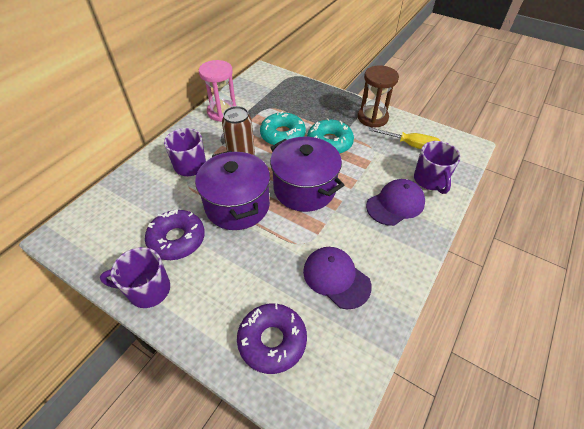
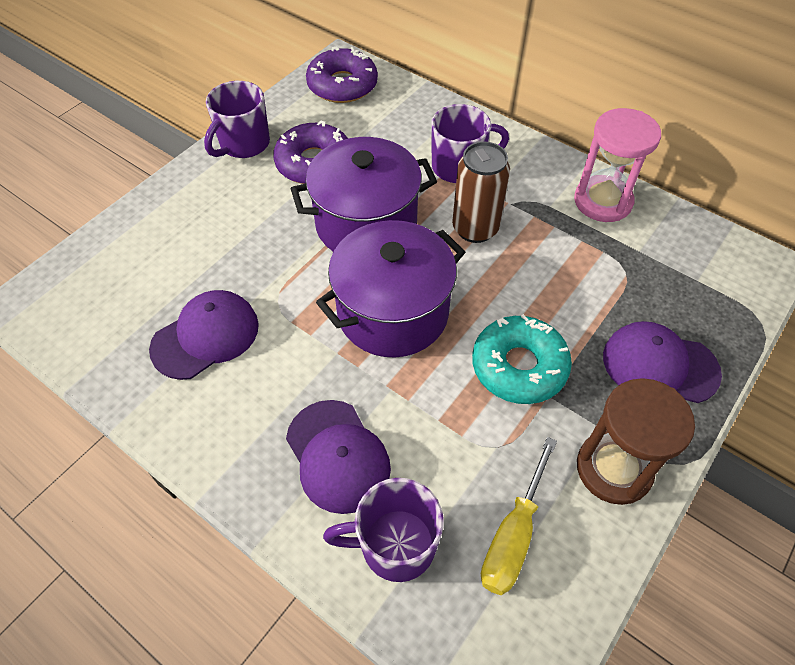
camera: 95 degrees right, 5 degrees up
(148, 290) = (243, 144): purple mug -> purple mug turned 150 degrees counterclockwise
(272, 341) = (138, 258): purple donut -> purple donut (342, 85)
(282, 135) = (539, 289): turquoise donut -> none
(320, 102) = (659, 365): none -> purple cap

